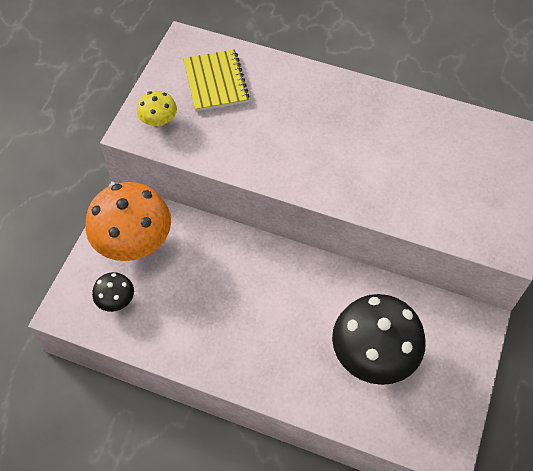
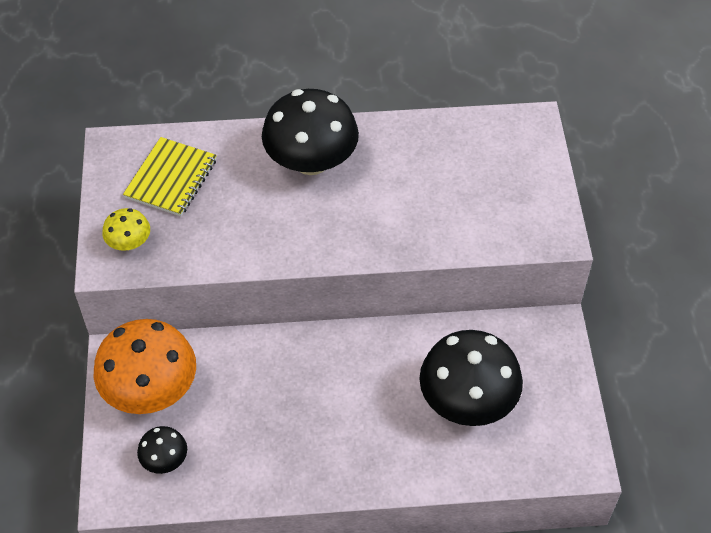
camera: 25 degrees left, 5 degrees down
(216, 82) = (171, 178): yellow notebook -> yellow notebook turned 60 degrees clockwise
(331, 107) = (311, 161): none -> black mushroom

